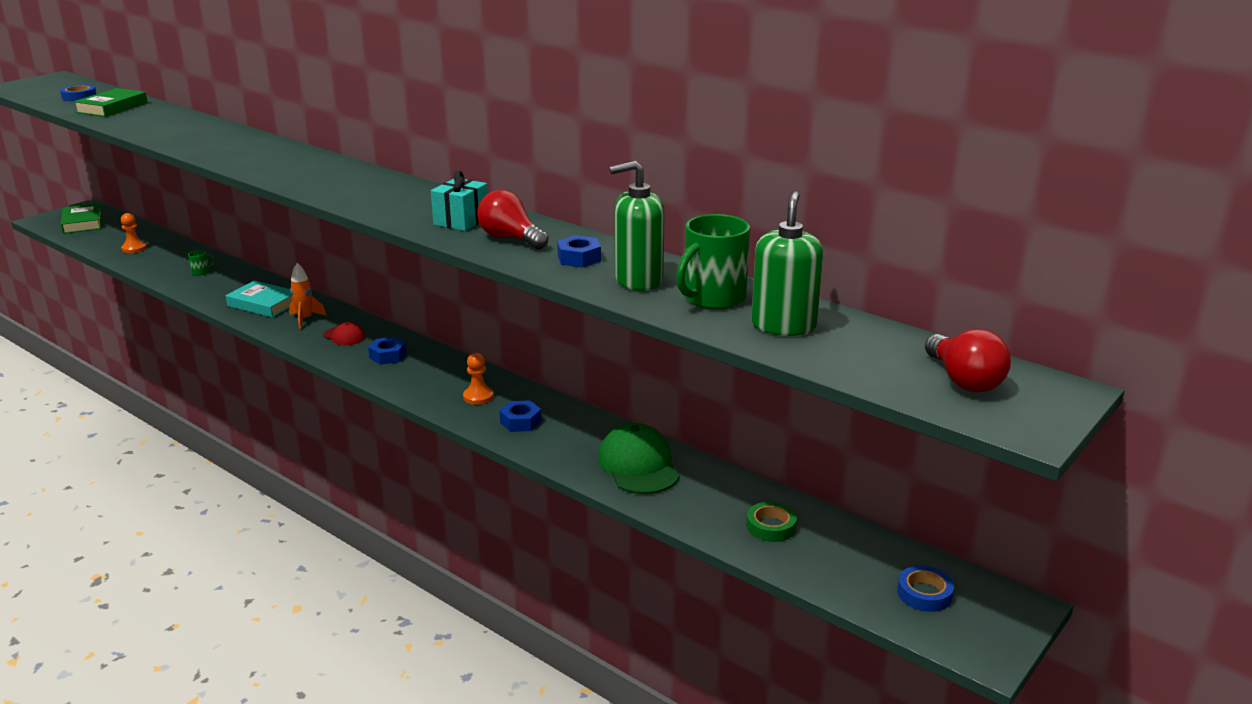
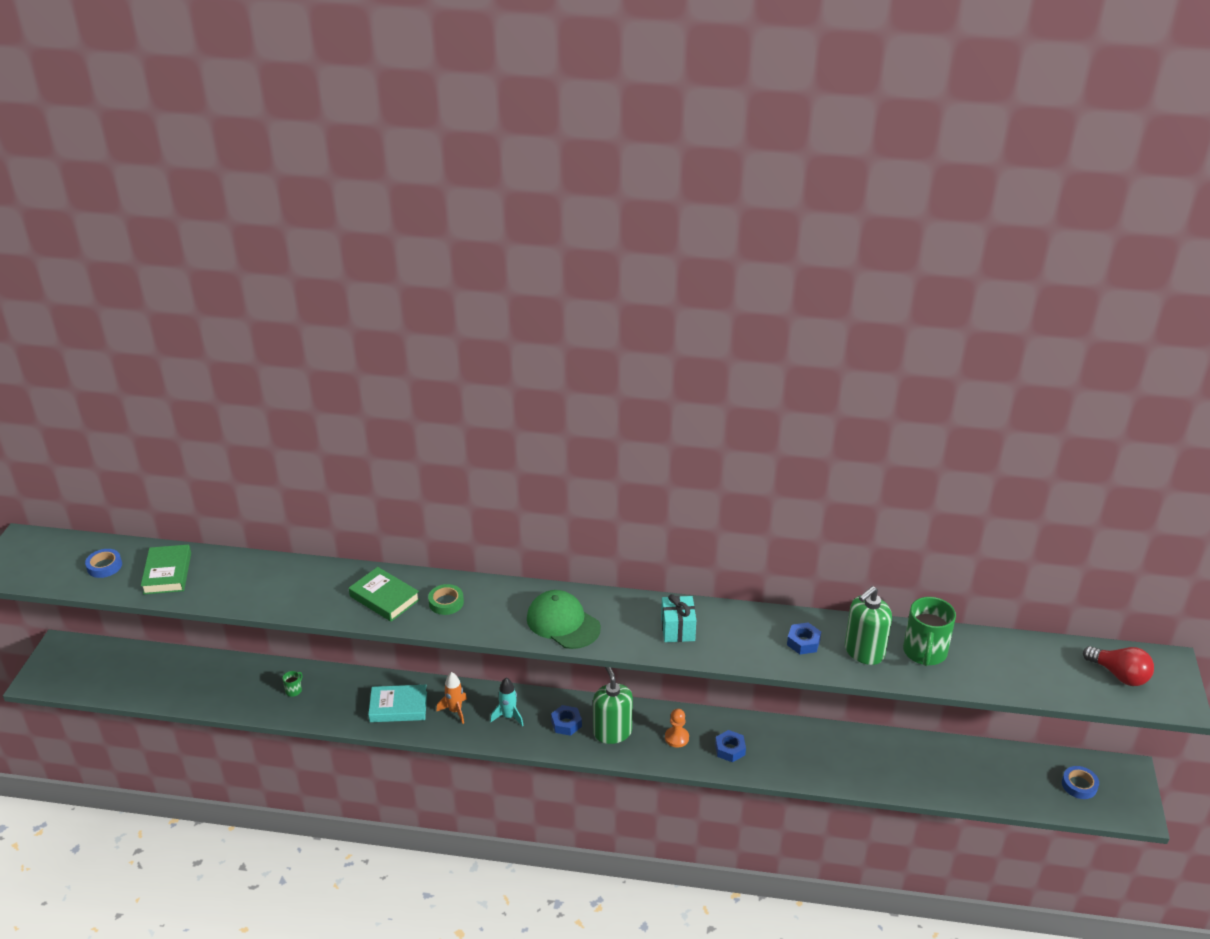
camera: 30 degrees left, 10 degrees up
(82, 222) = (86, 669): green book -> green book (384, 598)
(134, 248) = (189, 684): orange pawn -> none
(344, 336) = (508, 716): red cap -> turquoise rocket
(510, 239) = (735, 638): red light bulb -> none
(638, 465) = (842, 755): green cap -> green cap (563, 623)
(771, 527) = (961, 772): green tape -> green tape (446, 602)
(783, 326) = (988, 664): green soap dispenser -> green soap dispenser (612, 732)

